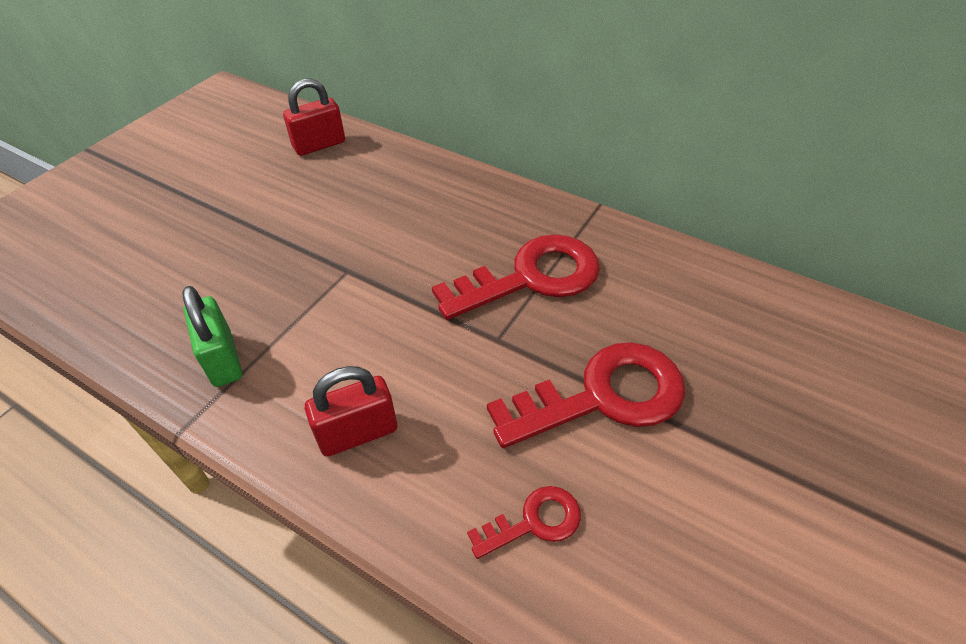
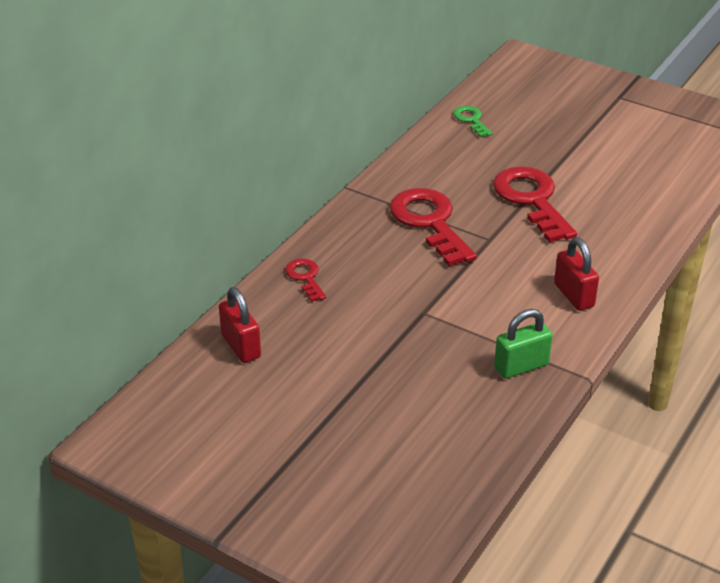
camera: 90 degrees left, 10 degrees down
(534, 522) = (618, 229): red key -> red key (305, 277)
(815, 329) = (471, 120): none -> green key

